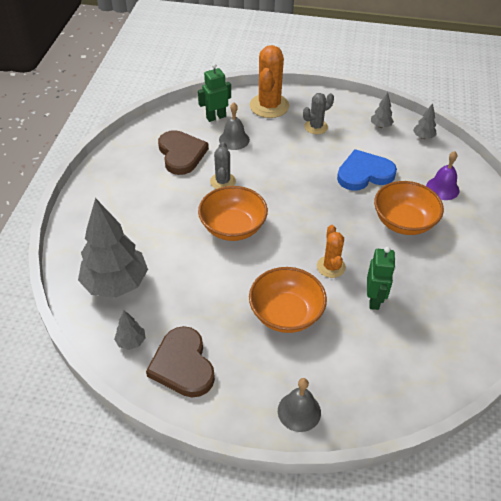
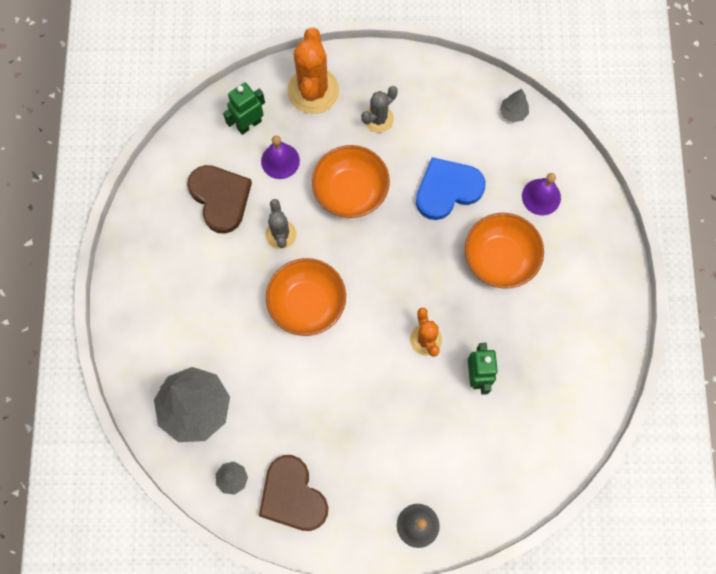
camera: 10 degrees left, 25 degrees up
(234, 139) = (280, 161): grey bell -> purple bell
(286, 313) = (387, 412): orange bowl -> orange bowl (351, 191)
(380, 126) = (459, 102): grey tree -> none

